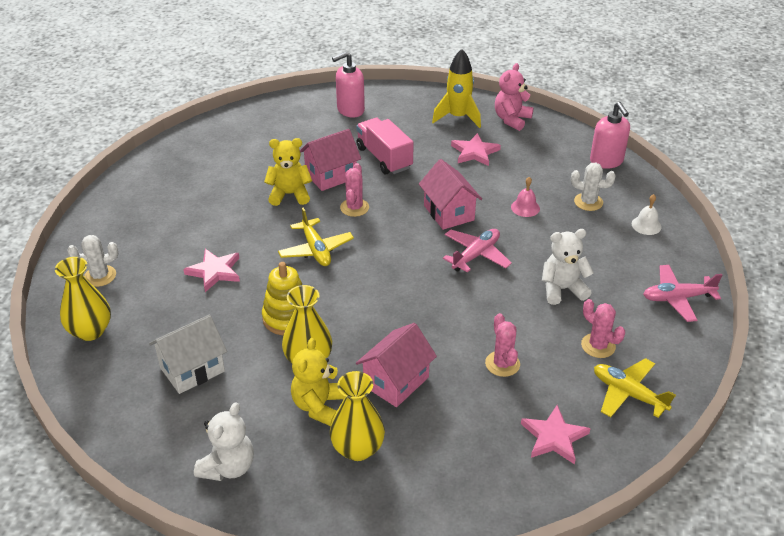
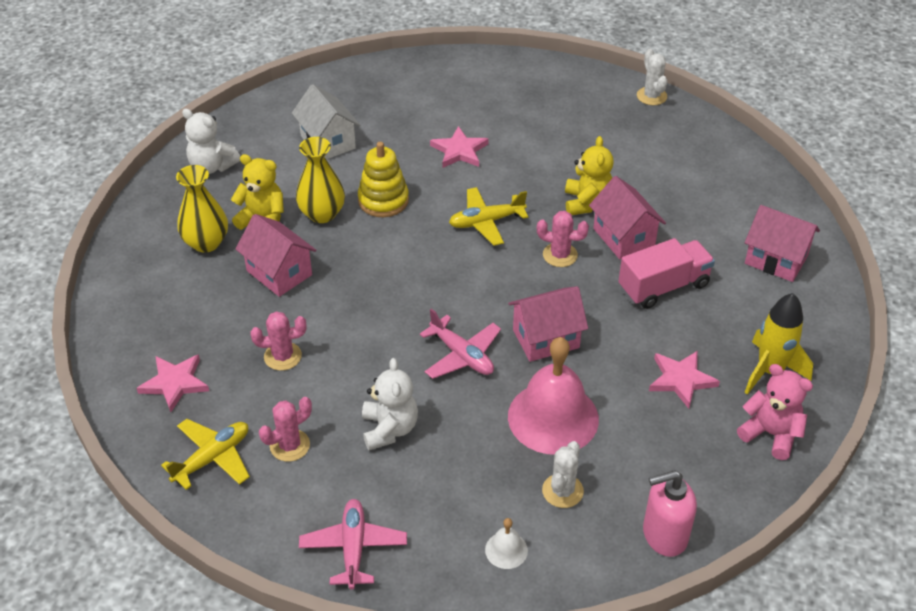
camera: 95 degrees right, 5 degrees up
(90, 331) = (389, 82): yellow vase -> none
(100, 276) = (462, 81): white cactus -> white cactus (651, 96)
(350, 110) = (776, 260): pink soap dispenser -> pink house
(525, 207) = (553, 417): pink bell -> pink bell, size x2.33

